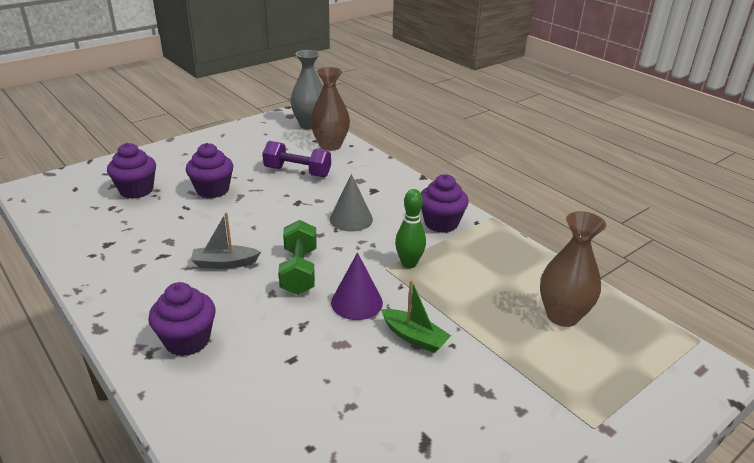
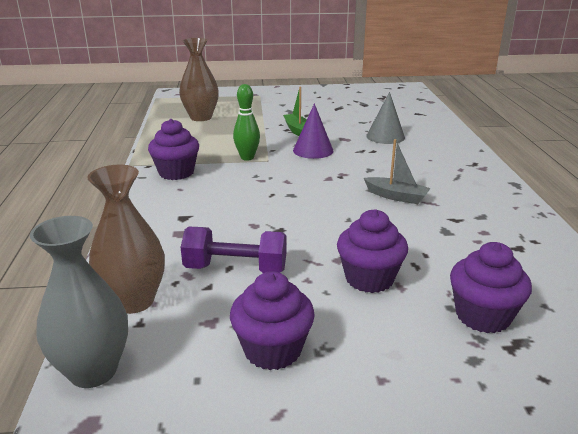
camera: 145 degrees left, 5 degrees down
(187, 340) = (446, 162): purple cupcake -> purple cupcake (272, 350)
(297, 172) = (235, 269): purple dumbbell -> purple dumbbell turned 45 degrees counterclockwise
(299, 271) = (336, 175): green dumbbell -> none
(351, 219) = (246, 197): grey cone -> grey cone (385, 136)

